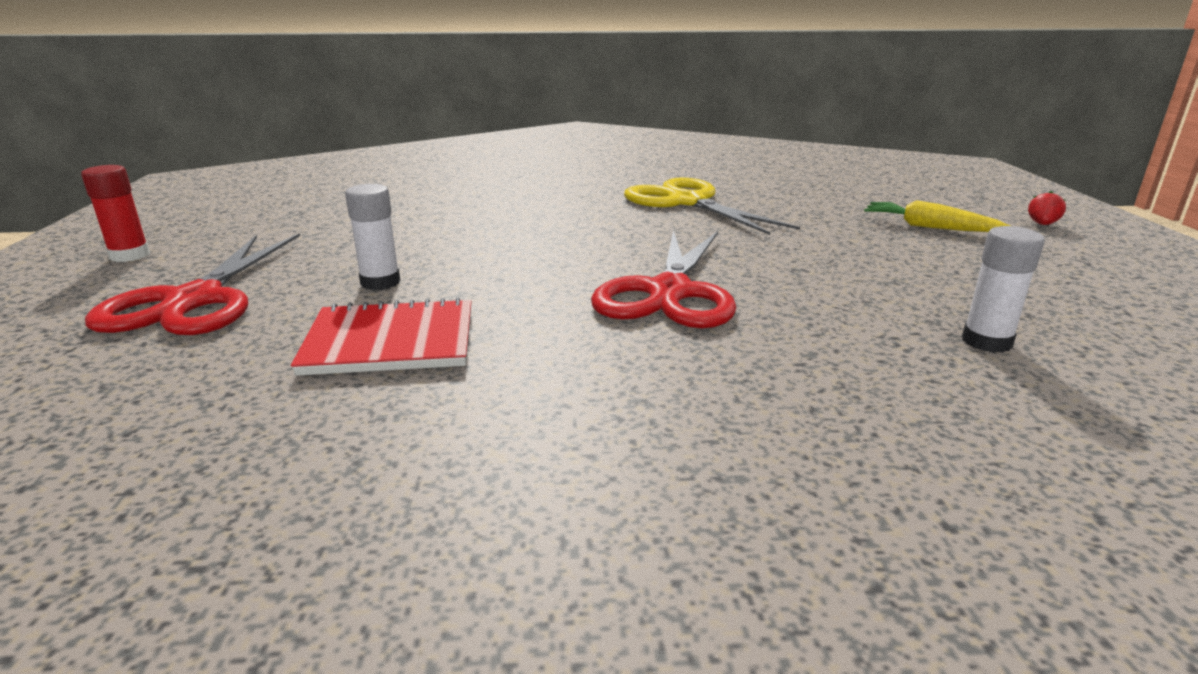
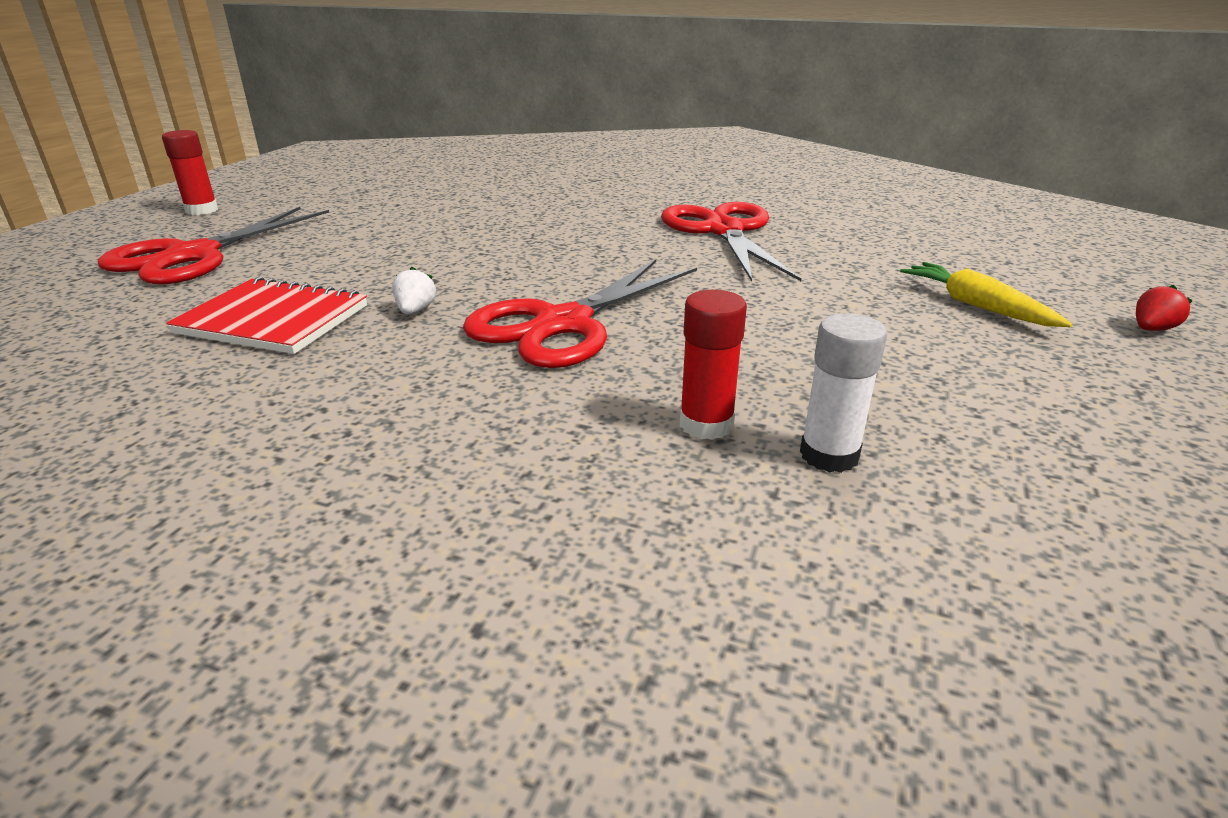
camera: 25 degrees right, 5 degrees up
(380, 282) = (337, 265): white glue stick -> none
(523, 307) = (415, 311): none -> white strawberry
(687, 202) = (723, 231): yellow scissors -> red scissors
(883, 341) = (706, 424): none -> red glue stick

